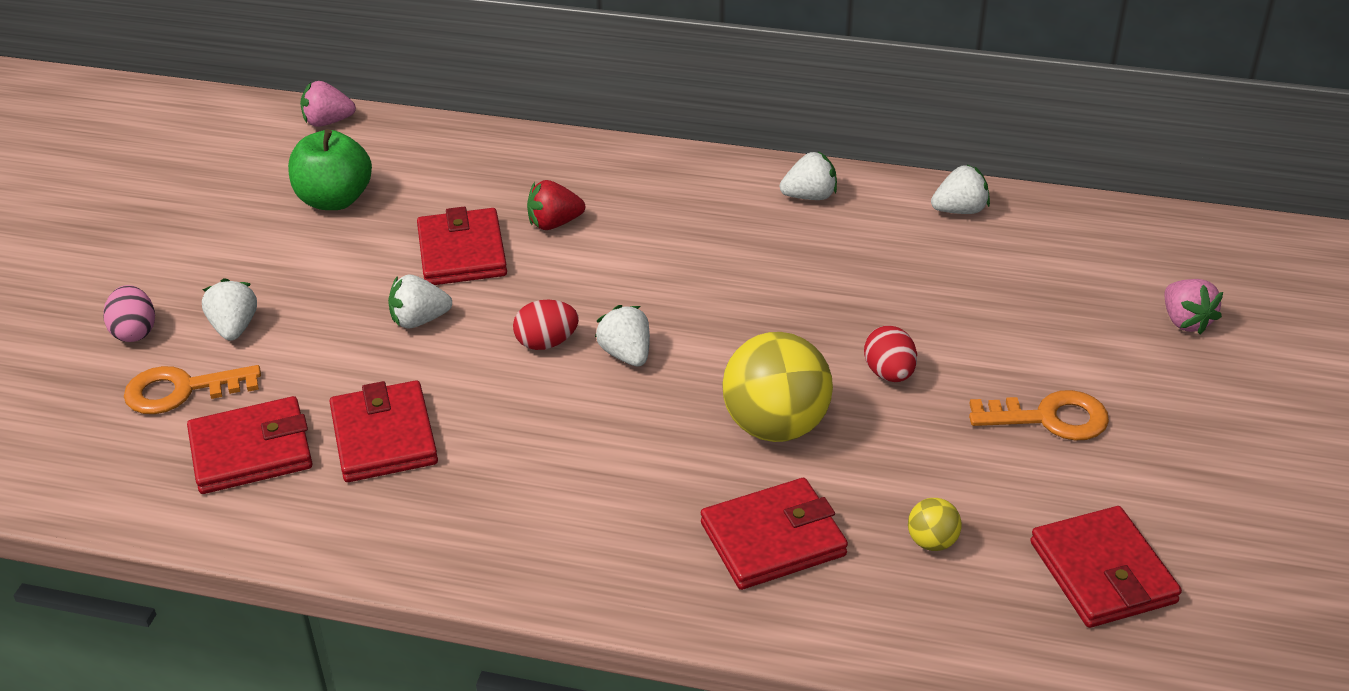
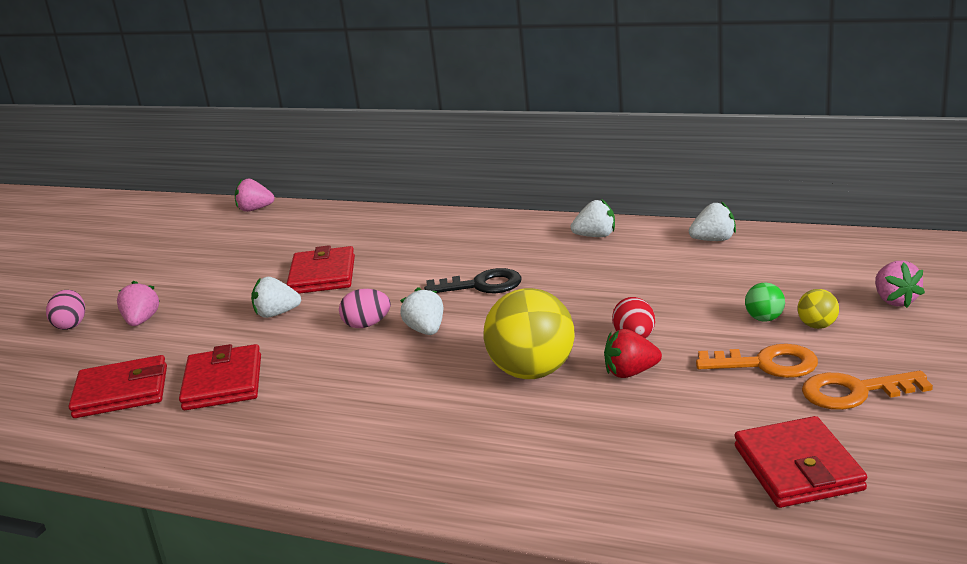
camera: 10 degrees right, 15 degrees down
(182, 390) = (88, 357): orange key -> orange key (854, 392)
(234, 328) = (141, 321): white strawberry -> pink strawberry
(334, 200) = (242, 250): green apple -> none
(546, 343) = (367, 325): red egg -> pink egg
(554, 223) = (396, 257): red strawberry -> red strawberry (631, 373)
(679, 278) = (481, 285): none -> black key
(773, 539) = (510, 445): red wallet -> none
(932, 542) = (647, 447): yellow ball -> yellow ball (817, 326)
(1038, 346) = (764, 319): none -> green ball

